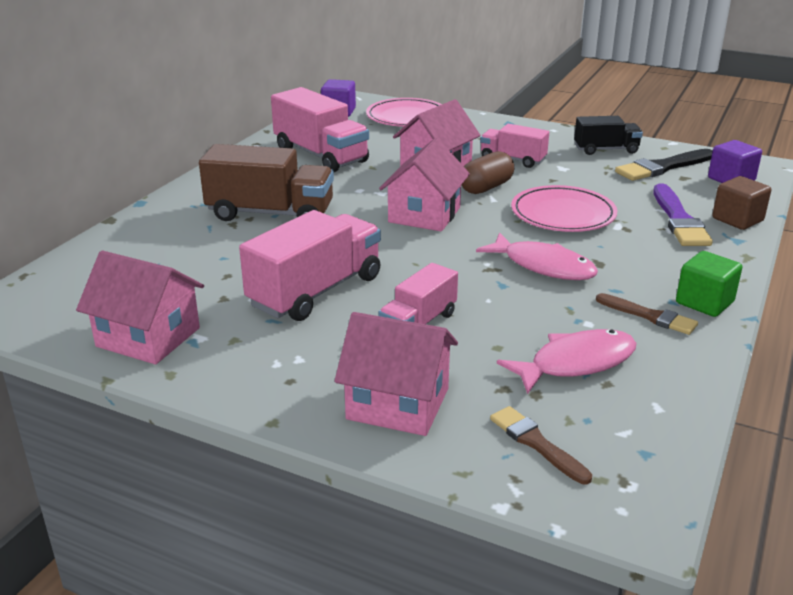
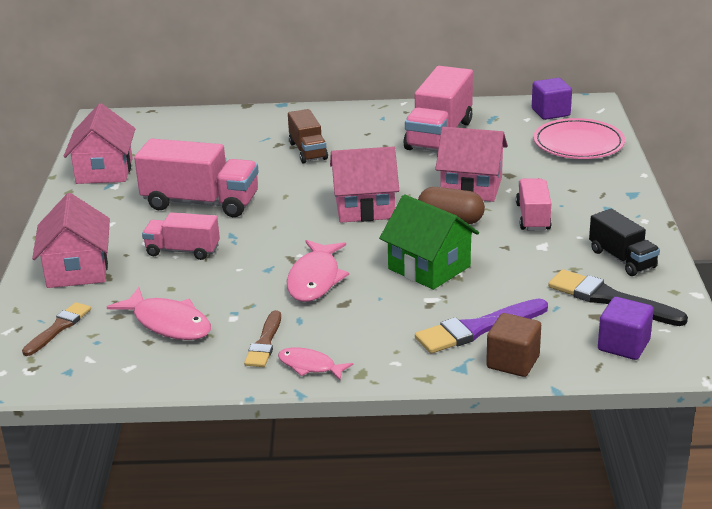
camera: 65 degrees right, 0 degrees up
(270, 213) = (308, 151): brown truck -> brown truck, size x0.59
(563, 214) = (429, 267): pink plate -> green house
(704, 302) = (310, 366): green cube -> pink fish

